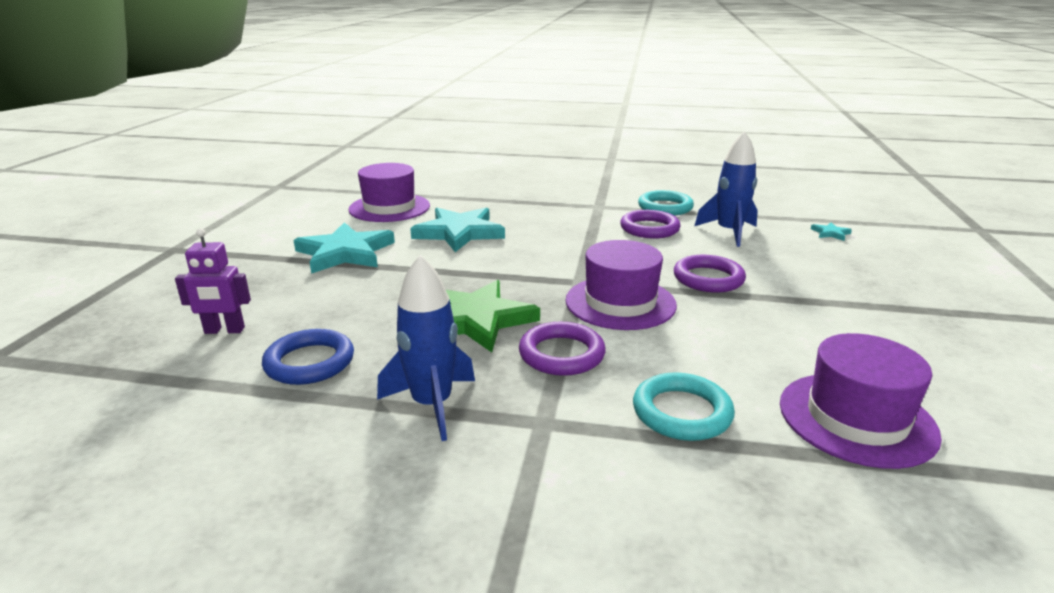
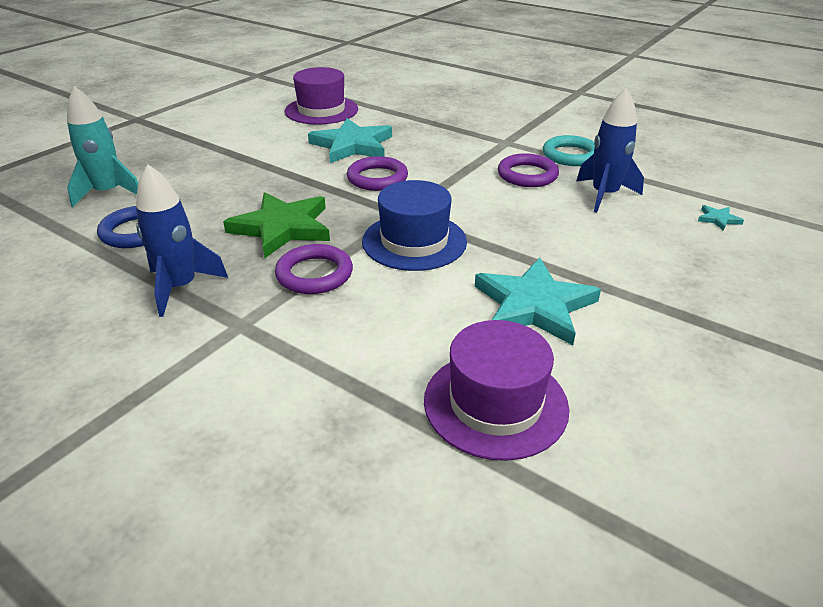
camera: 25 degrees right, 10 degrees up
(224, 330) = (108, 193): purple robot -> turquoise rocket
(345, 253) = (247, 146): turquoise star -> turquoise star (534, 305)
(620, 302) = (414, 241): purple hat -> blue hat
(682, 412) = (352, 350): turquoise ring -> none
(708, 279) = (523, 238): purple ring -> purple ring (377, 178)

